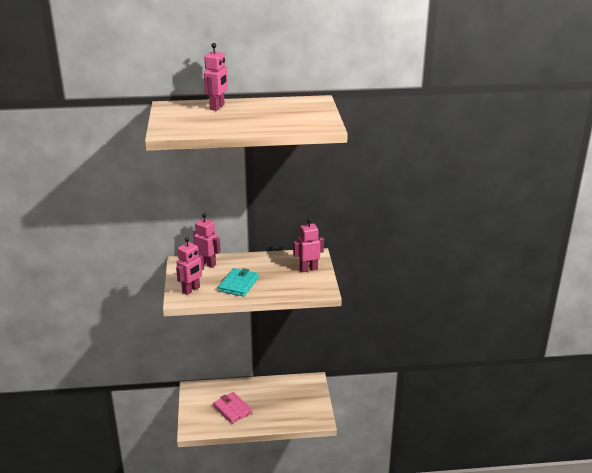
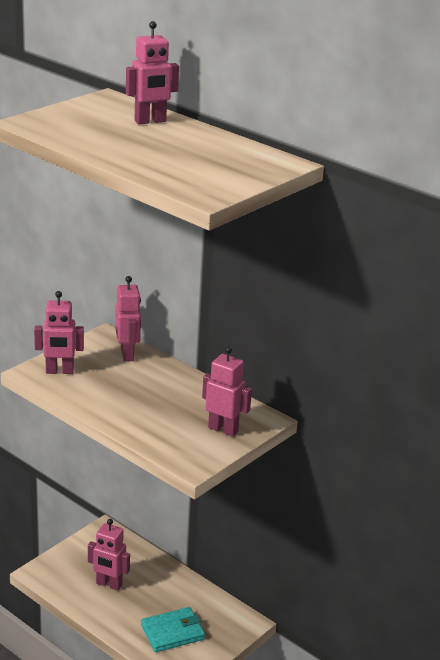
camera: 45 degrees right, 0 degrees up
(232, 409) = (109, 584): pink wallet -> pink robot
(238, 284) = (115, 396): turquoise wallet -> turquoise wallet (172, 632)

